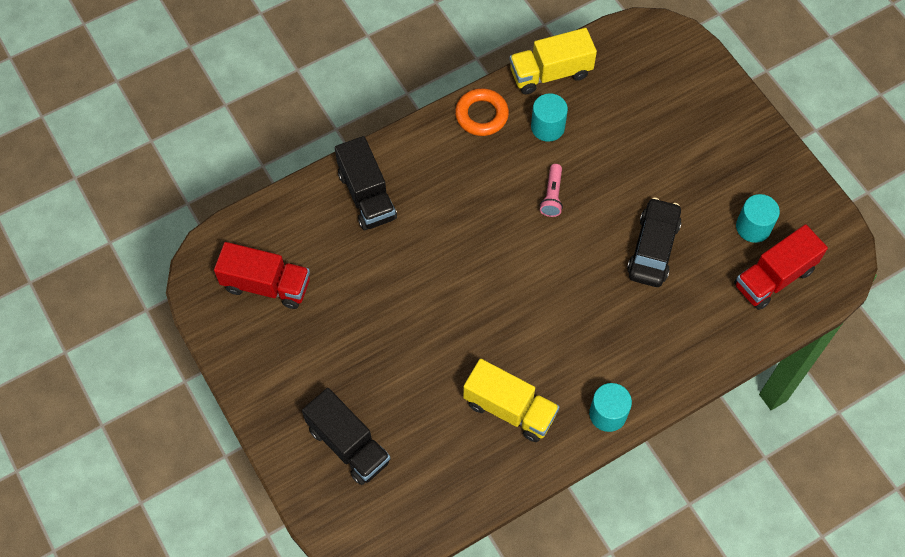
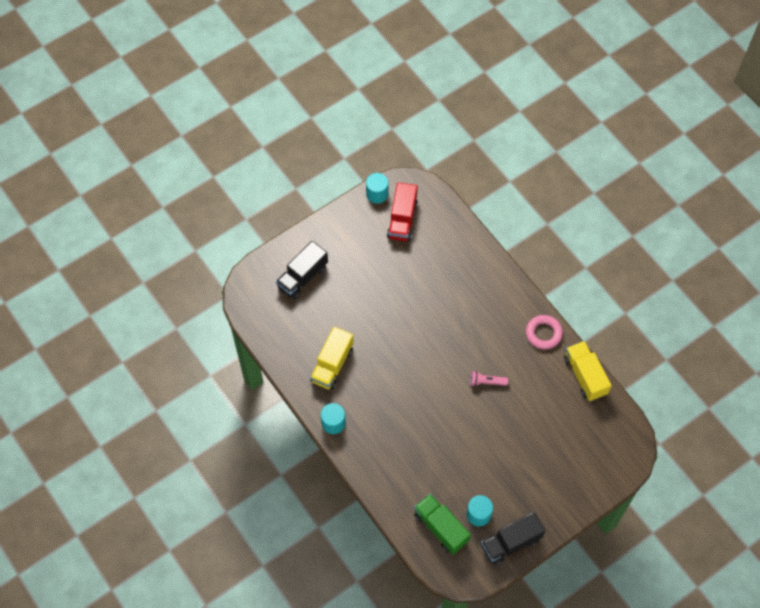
camera: 85 degrees right, 0 degrees up
(367, 195) = (472, 269): black truck -> black truck (511, 542)
(481, 115) = (543, 333): orange ring -> pink ring
(547, 127) = (540, 376): turquoise cylinder -> turquoise cylinder (377, 194)
(653, 248) = (454, 448): black car -> none
(774, 277) = (441, 528): red truck -> green truck

